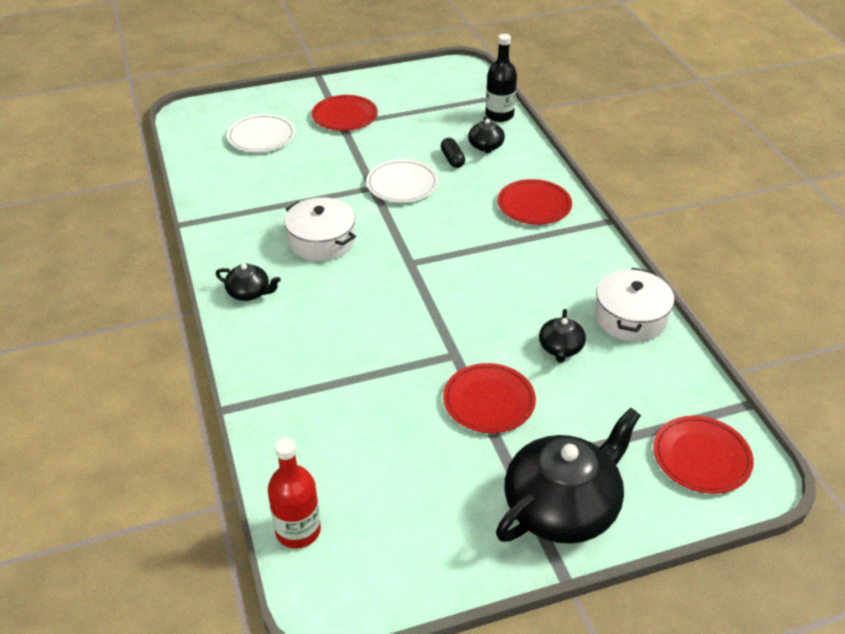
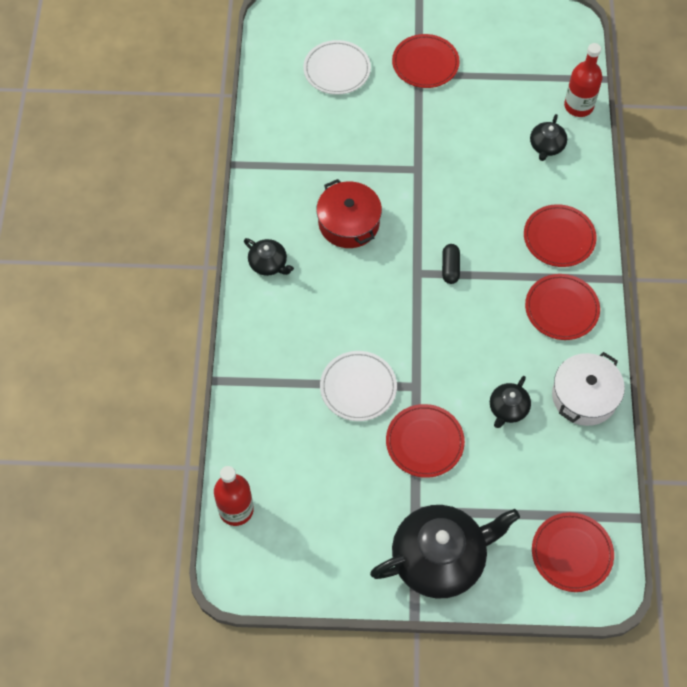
camera: 20 degrees right, 20 degrees up
(321, 241) = (349, 223): white pot -> red pot
(402, 184) = (446, 173): white plate -> white plate (358, 387)
(452, 159) = (506, 154): black capsule -> black capsule (450, 268)
(499, 115) = (578, 106): black bottle -> red bottle
(567, 256) = (561, 309): none -> red plate

